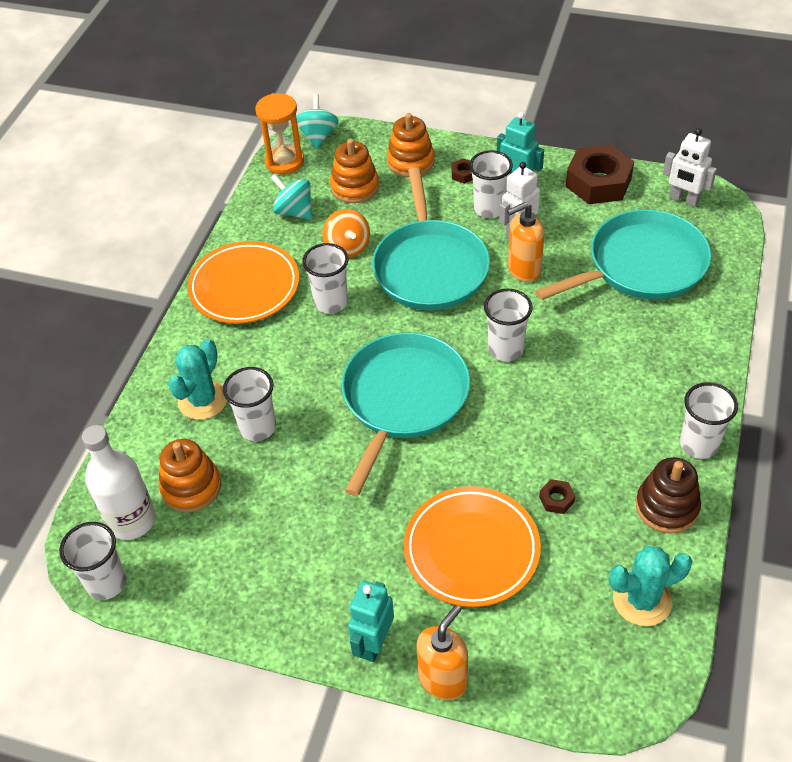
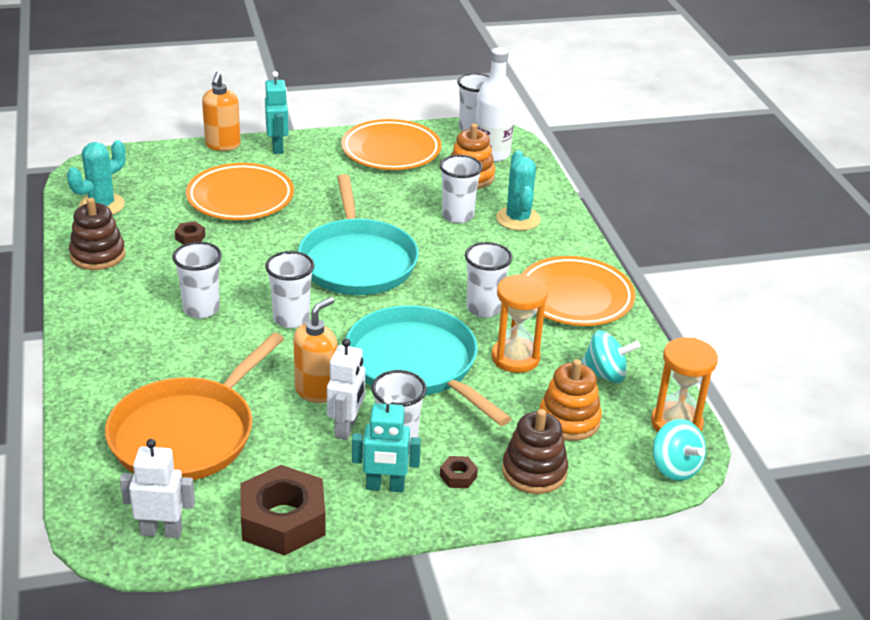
camera: 145 degrees right, 15 degrees down
(240, 575) = (391, 151): none -> orange plate
(347, 247) = (515, 358): orange spinning top -> orange hourglass
(410, 162) = (534, 471): orange stacking toy -> brown stacking toy
(641, 265) = (187, 434): turquoise pan -> orange pan
(698, 444) = (80, 299): white cup -> white cup (201, 309)

